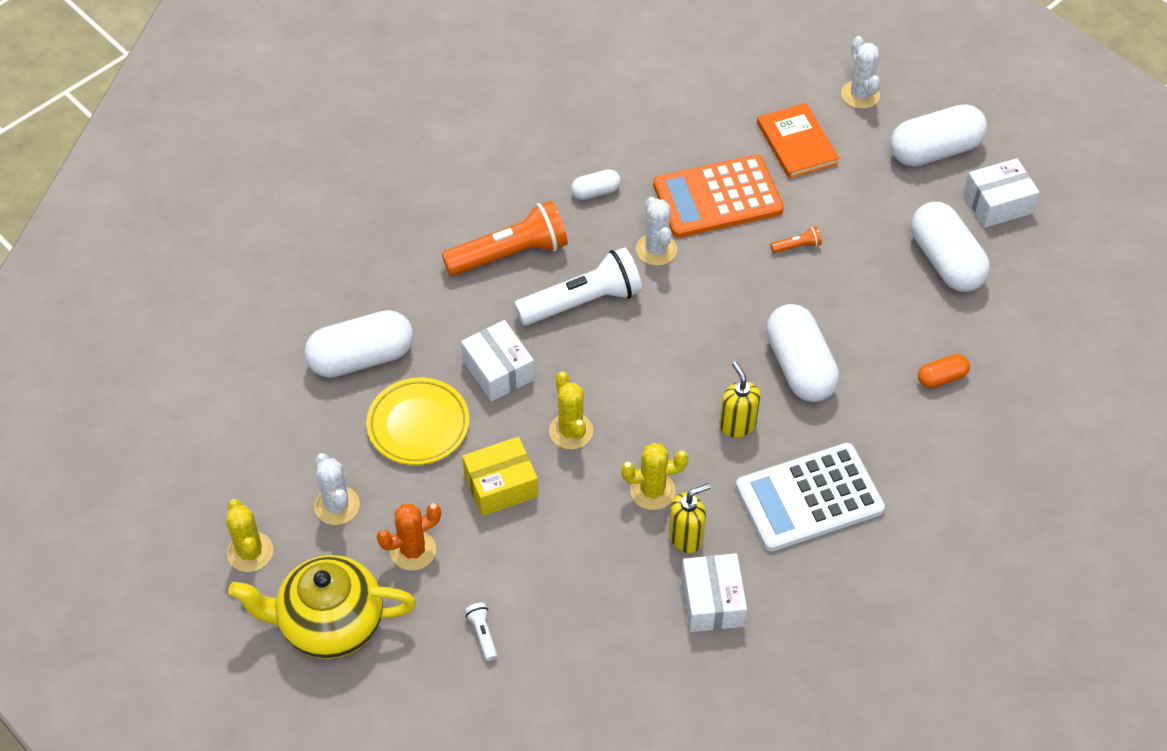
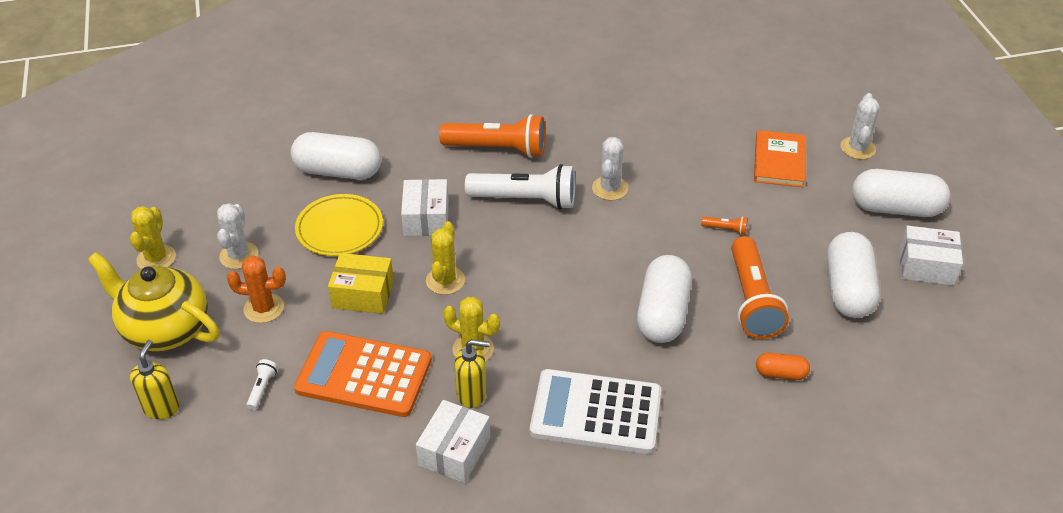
camera: 30 degrees right, 10 degrees down
(595, 192) = (593, 134): white capsule -> none
(717, 197) = (686, 173): orange calculator -> orange calculator (364, 375)
(737, 424) = (578, 332): yellow soap dispenser -> yellow soap dispenser (161, 407)
(870, 313) = (752, 300): none -> orange flashlight

